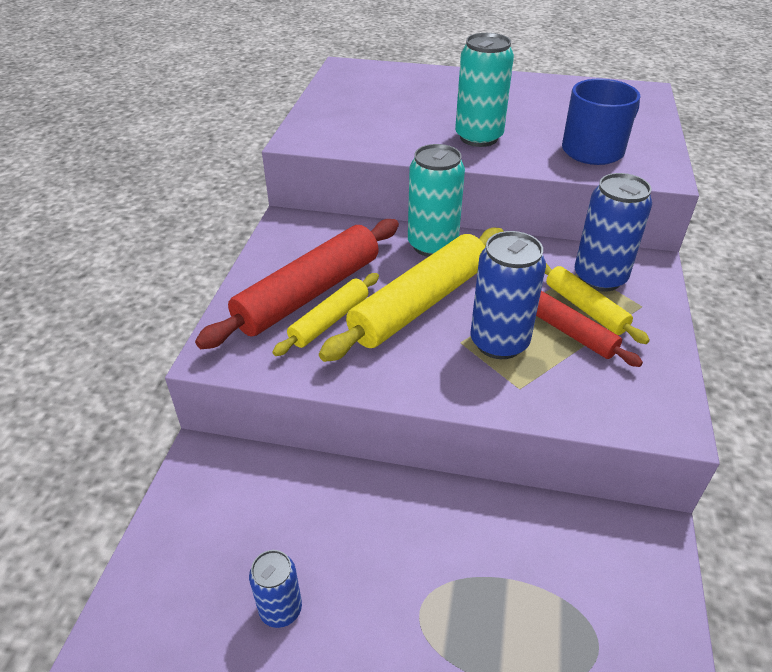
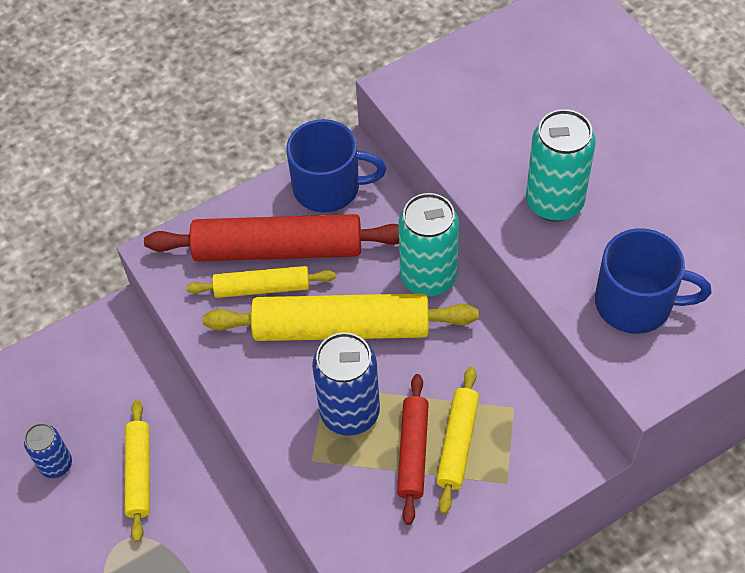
camera: 50 degrees right, 15 degrees up
(296, 243) = (328, 187): none -> blue mug
(366, 546) = (139, 473): none -> yellow rolling pin
(599, 278) = (514, 428): blue can -> none

